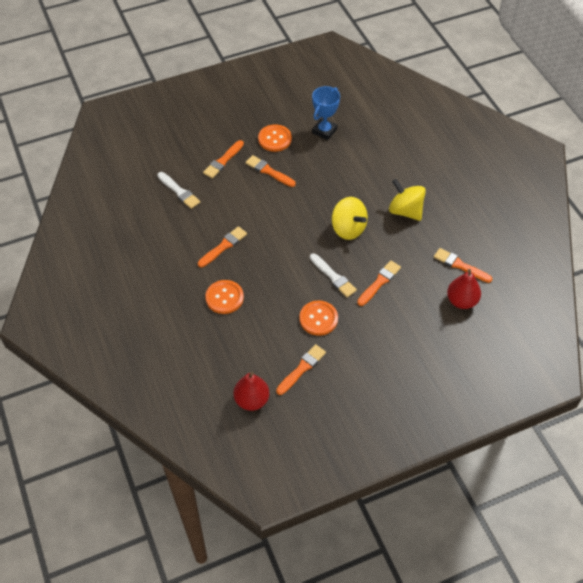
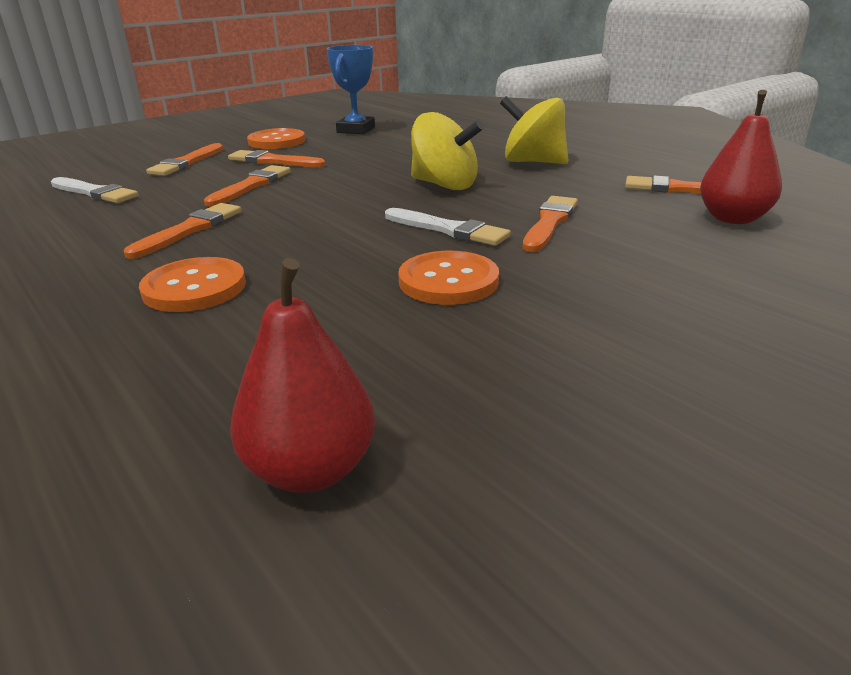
camera: 15 degrees left, 25 degrees down
(302, 368) = (451, 365): orange brush -> orange brush (251, 186)

